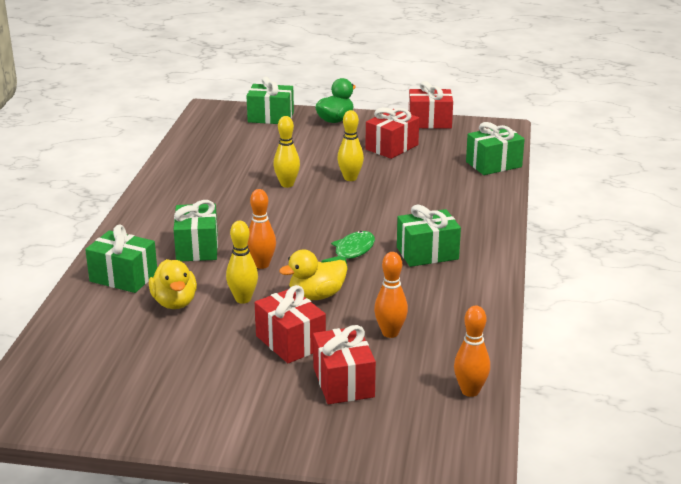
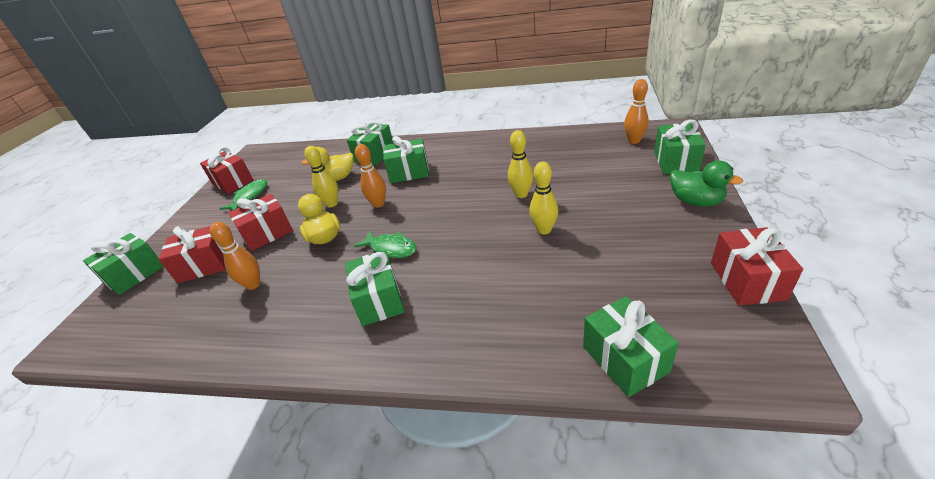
camera: 95 degrees right, 10 degrees up
(178, 380) = (249, 196): none -> green fish
(346, 448) = (135, 274): none -> green gift
(392, 147) = (639, 252): red gift -> red gift (233, 182)
(470, 391) = (146, 341): orange bowling pin -> orange bowling pin (634, 141)

